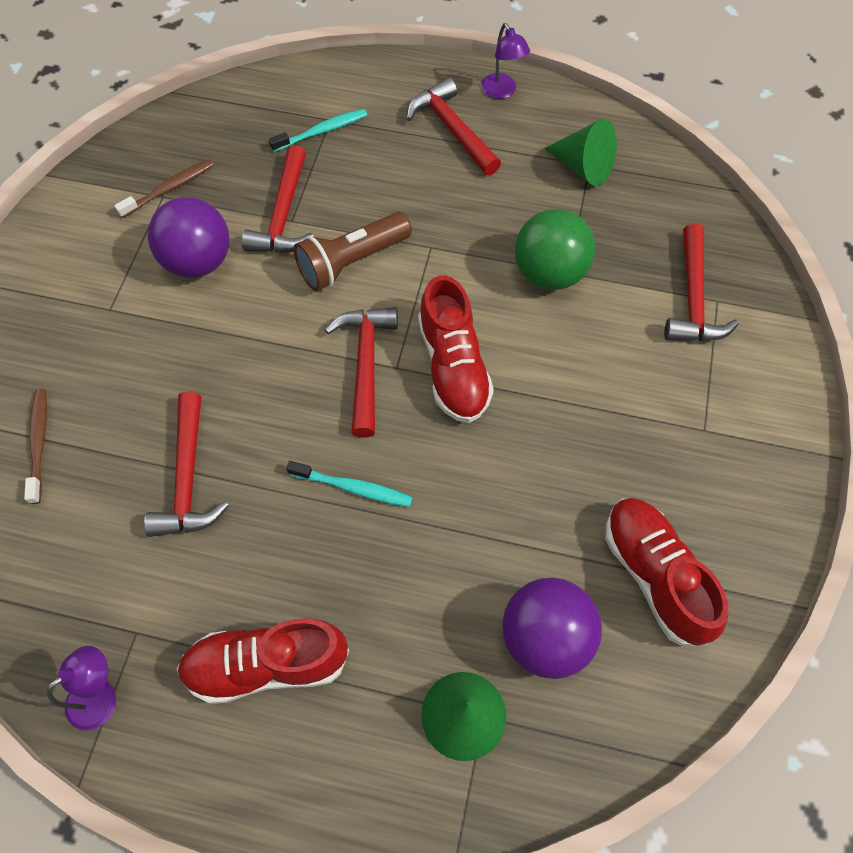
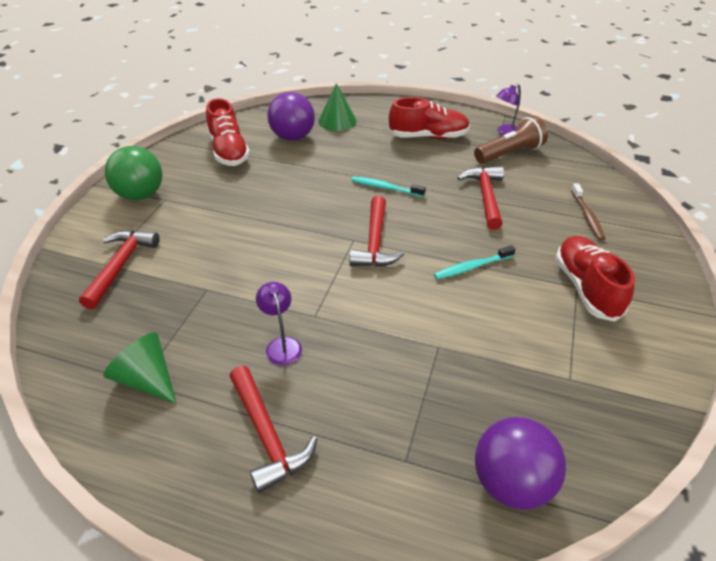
camera: 175 degrees left, 20 degrees down
(169, 189) = (565, 386): brown toothbrush -> none
(198, 261) = (515, 317): purple ball -> purple ball (511, 482)
(283, 215) = (446, 352): red hammer -> none
(322, 131) = (414, 444): turquoise toothbrush -> turquoise toothbrush (472, 267)
(352, 261) = (383, 308): brown flashlight -> brown flashlight (509, 153)
(453, 367) = (314, 237): red shoe -> red shoe (586, 288)
(502, 92) = (193, 485): purple lamp -> purple lamp (282, 345)
(549, 273) = (222, 289): green ball -> green ball (141, 195)

